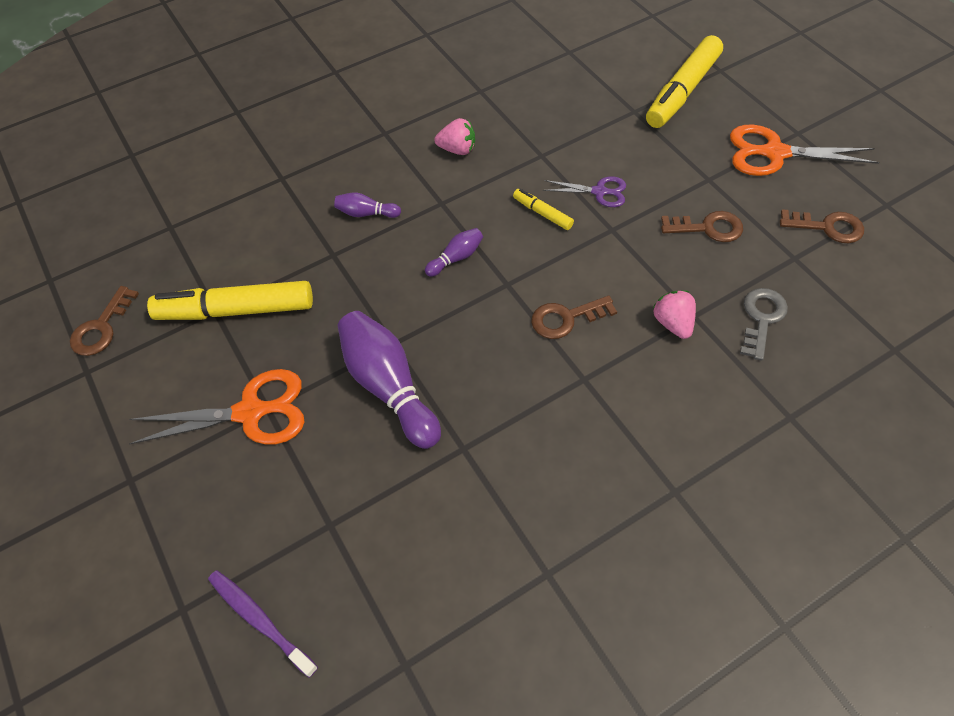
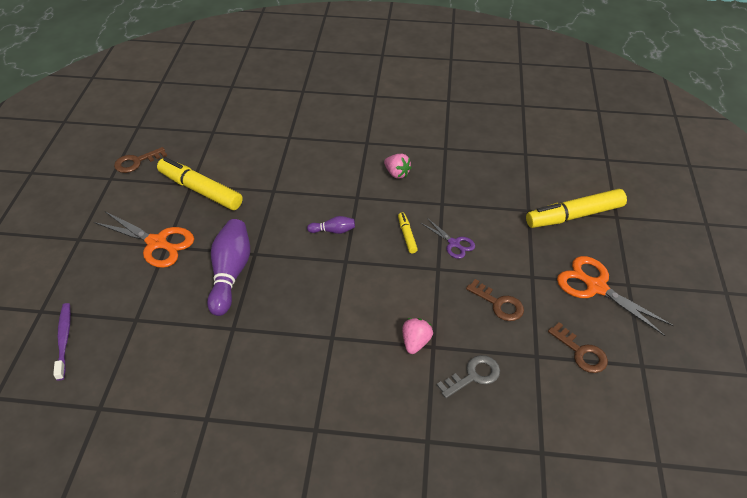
camera: 35 degrees right, 10 degrees down
(366, 213) = (312, 179): purple bowling pin -> none
(566, 318) = (357, 300): brown key -> none

